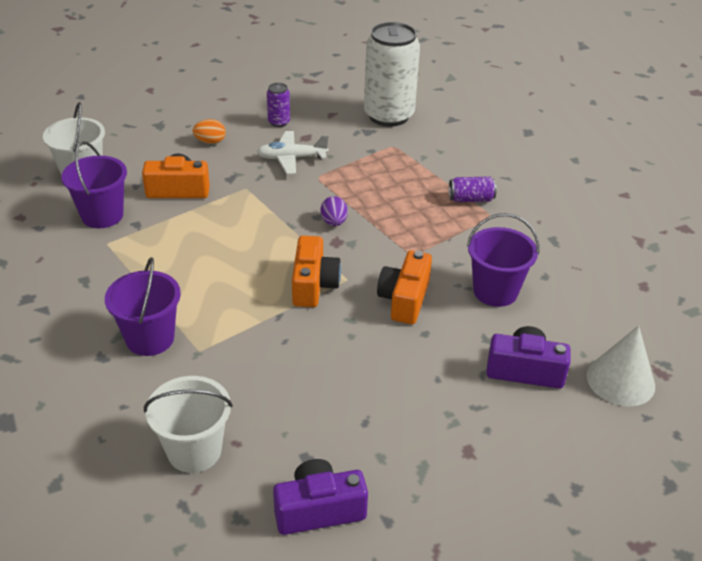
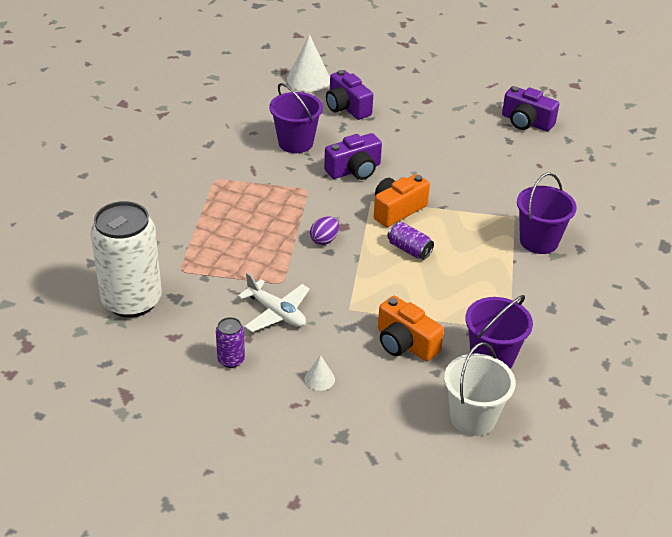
camera: 135 degrees left, 0 degrees up
(194, 451) = (565, 174): white bucket -> none
(210, 142) = (319, 379): orange egg -> white cone
(404, 299) = (354, 170): orange camera -> purple camera
(471, 199) = (206, 196): purple can -> purple can (409, 249)

